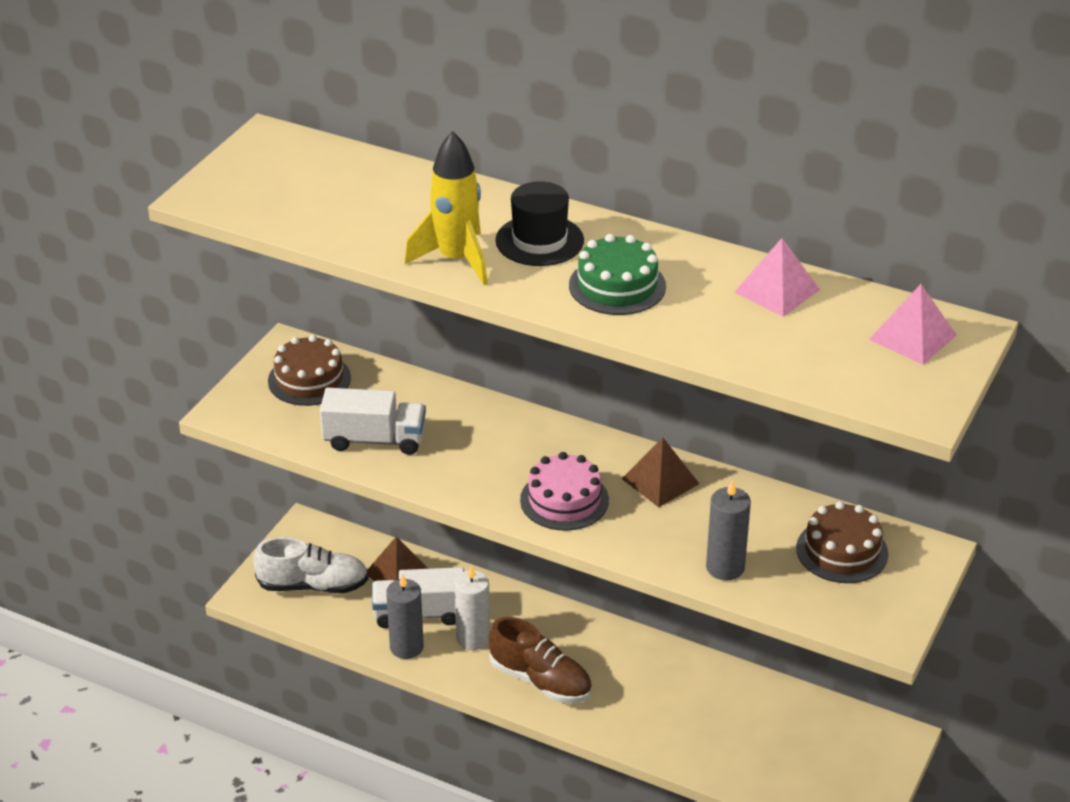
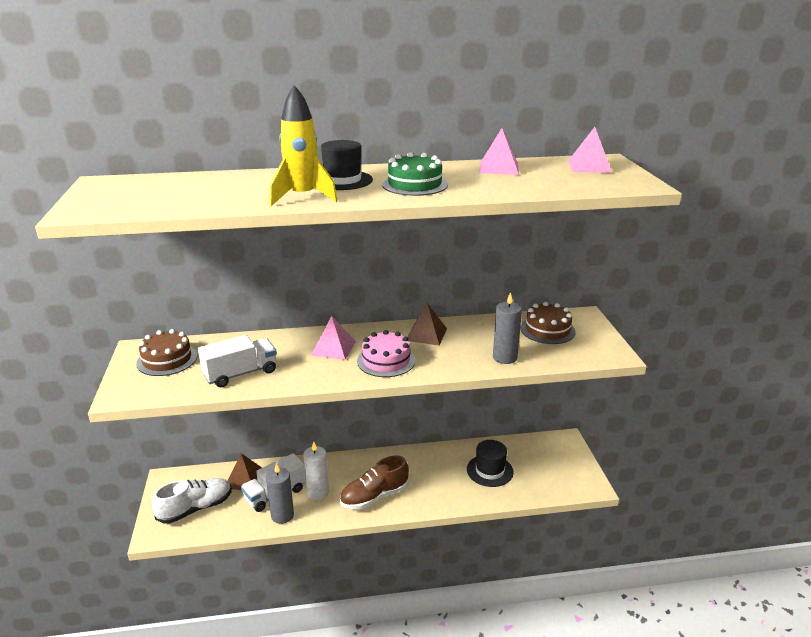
camera: 35 degrees left, 10 degrees down
(517, 449) = (333, 348): none -> pink pyramid
(540, 680) = (374, 496): brown shoe -> brown shoe turned 150 degrees clockwise
(732, 725) = (490, 470): none -> black hat

